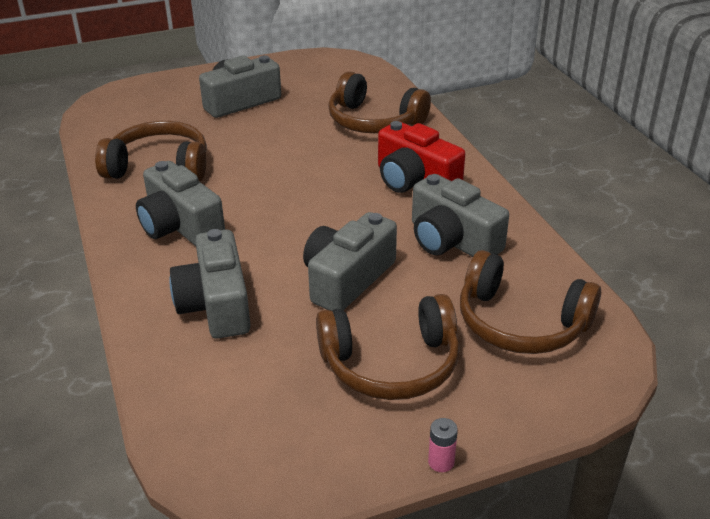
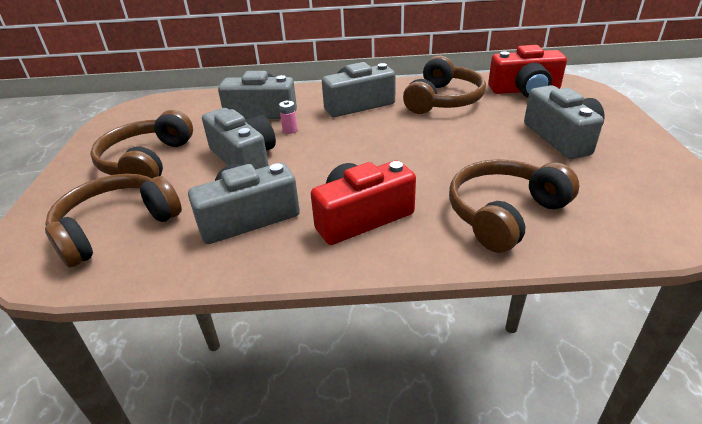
camera: 110 degrees right, 0 degrees up
(128, 121) = (525, 90): none -> red camera
(441, 462) = (60, 165): pink battery -> pink battery (290, 130)

